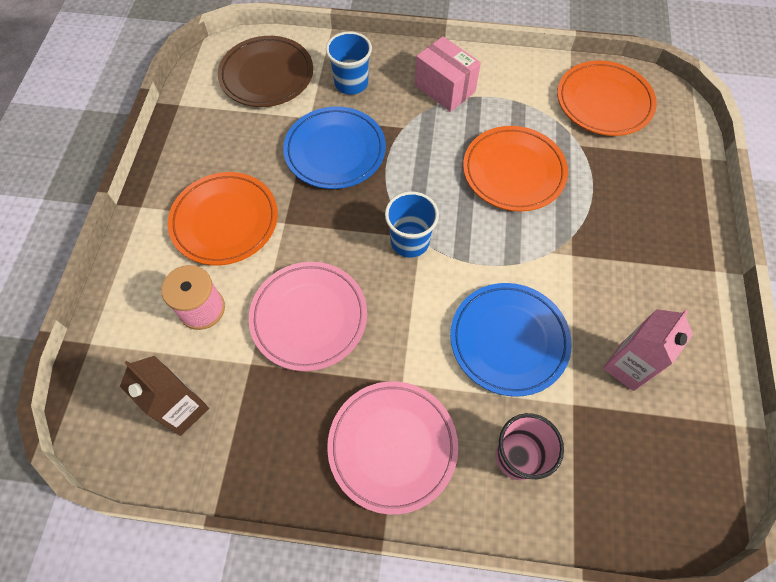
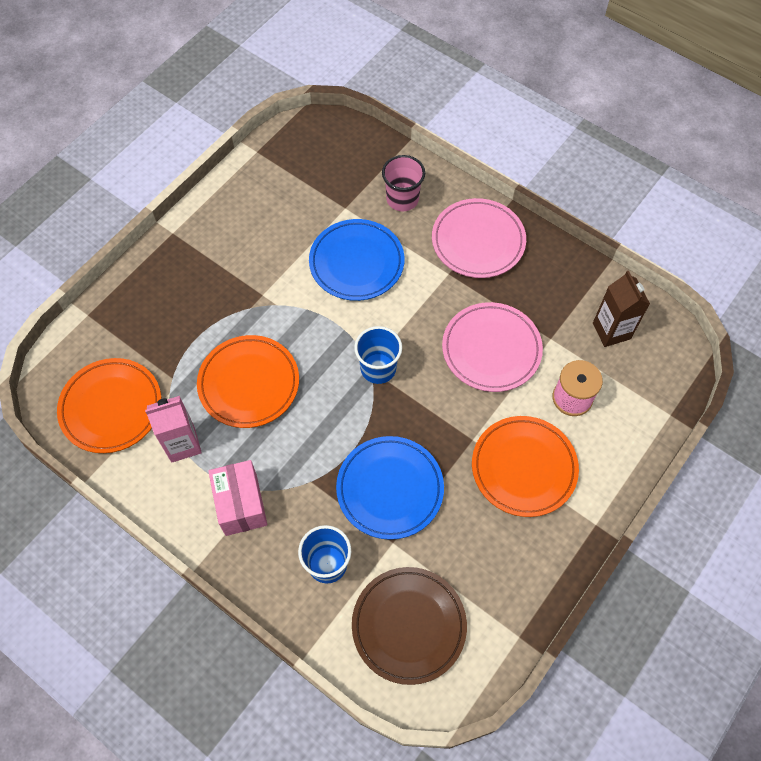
camera: 150 degrees left, 0 degrees up
(627, 367) = (292, 210): pink carton -> pink carton (183, 444)

